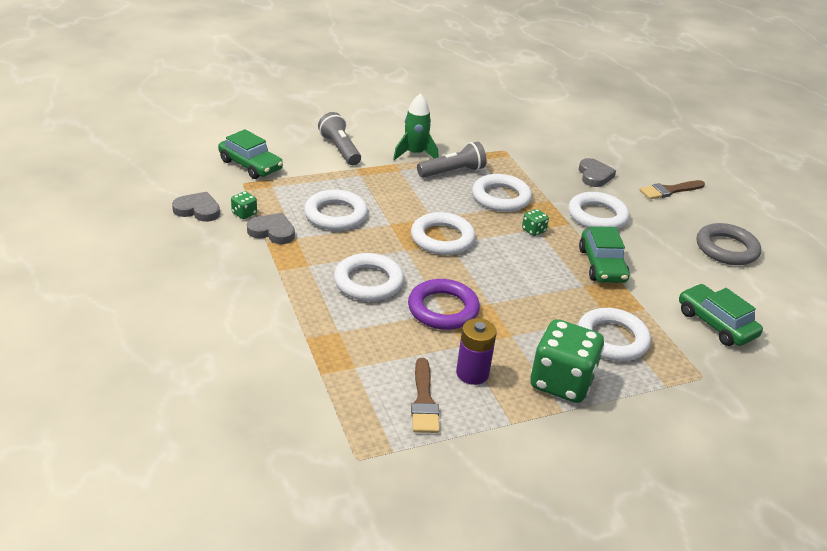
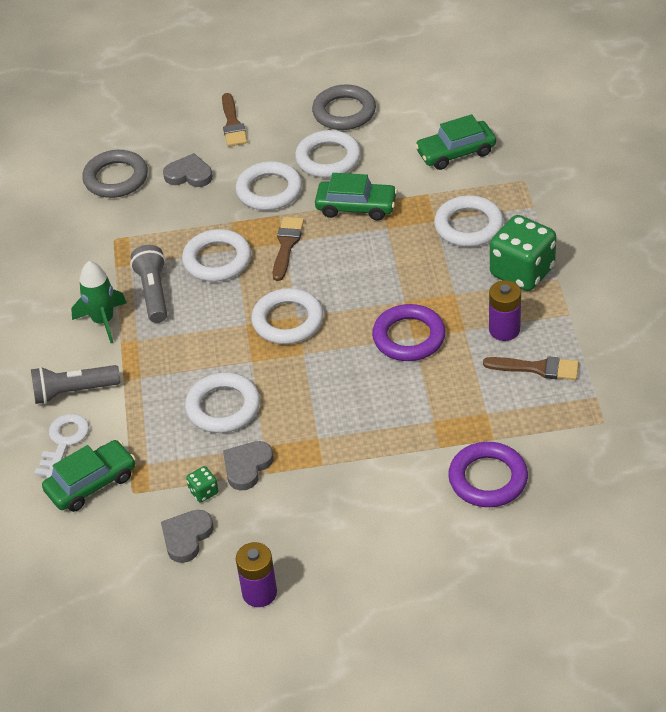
camera: 70 degrees left, 10 degrees up
(138, 249) = (259, 593): none -> purple battery
(267, 372) = (488, 479): none -> purple ring
(290, 150) = (63, 442): none -> white key
(368, 282) = (356, 390): white ring -> white ring (328, 159)
(533, 230) = (287, 245): green dice -> brown brush
(571, 144) = (116, 178): none -> grey ring

